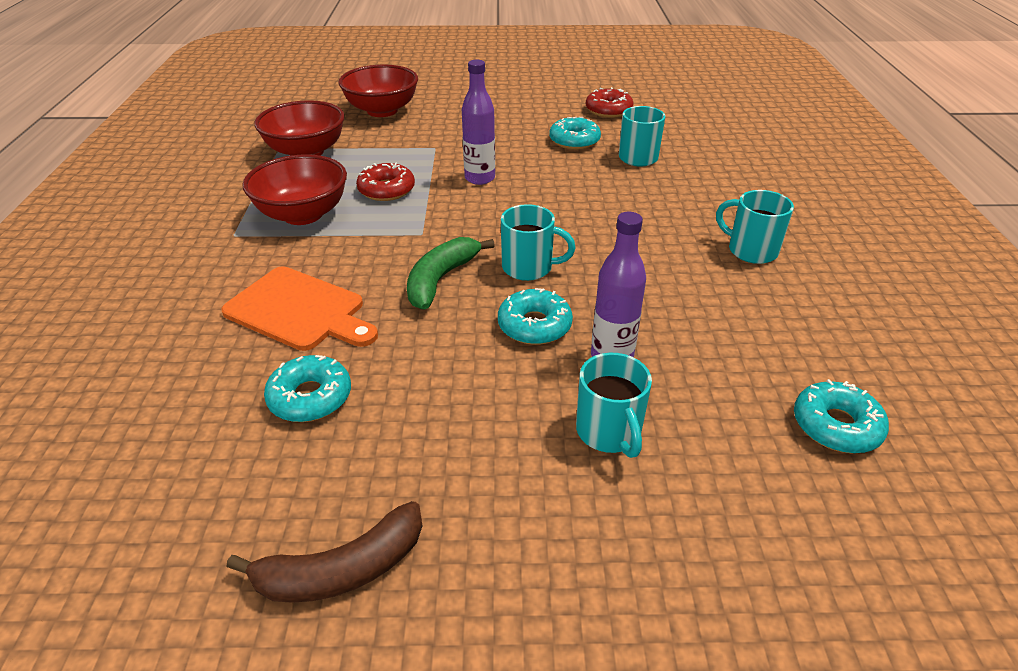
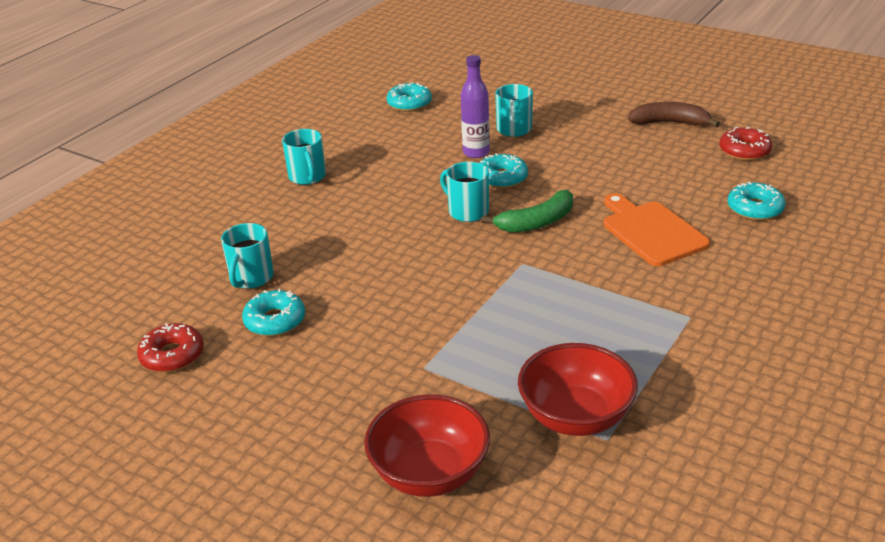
camera: 145 degrees left, 5 degrees down
(303, 214) = (616, 318): red bowl -> none
(310, 397) = (662, 182): turquoise donut -> turquoise donut (755, 209)
(386, 190) = (520, 322): red donut -> red donut (744, 151)
(480, 178) = (420, 305): purple bottle -> none

